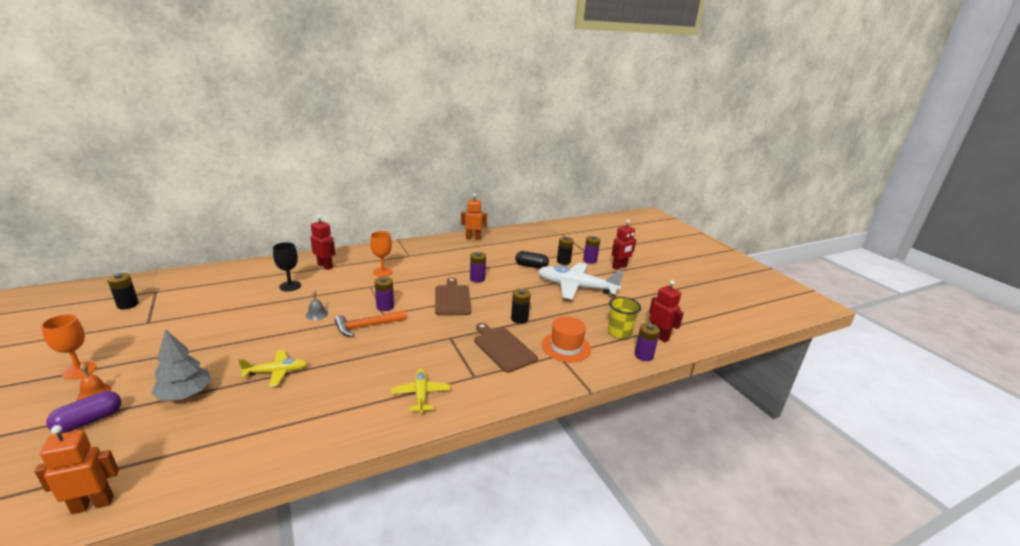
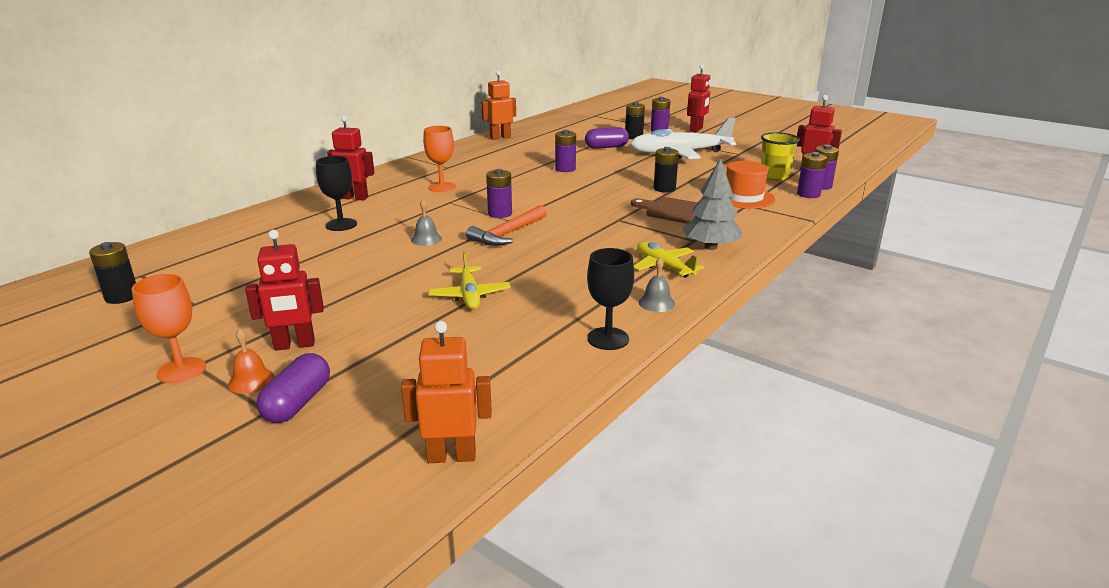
camera: 25 degrees left, 0 degrees up
(93, 504) = (451, 456): orange robot -> orange robot turned 45 degrees clockwise
(146, 374) = (294, 345): none -> red robot
(185, 394) = (387, 344): grey tree -> grey tree (710, 247)
(276, 372) = (469, 295): yellow plane -> yellow plane turned 120 degrees clockwise
(299, 447) = (608, 339): none -> black goblet
(371, 427) = (656, 303): none -> grey bell
(452, 299) = (566, 190): brown cutting board -> none
(531, 266) = (606, 147): black capsule -> purple capsule
(622, 361) = (808, 194): none -> purple battery

